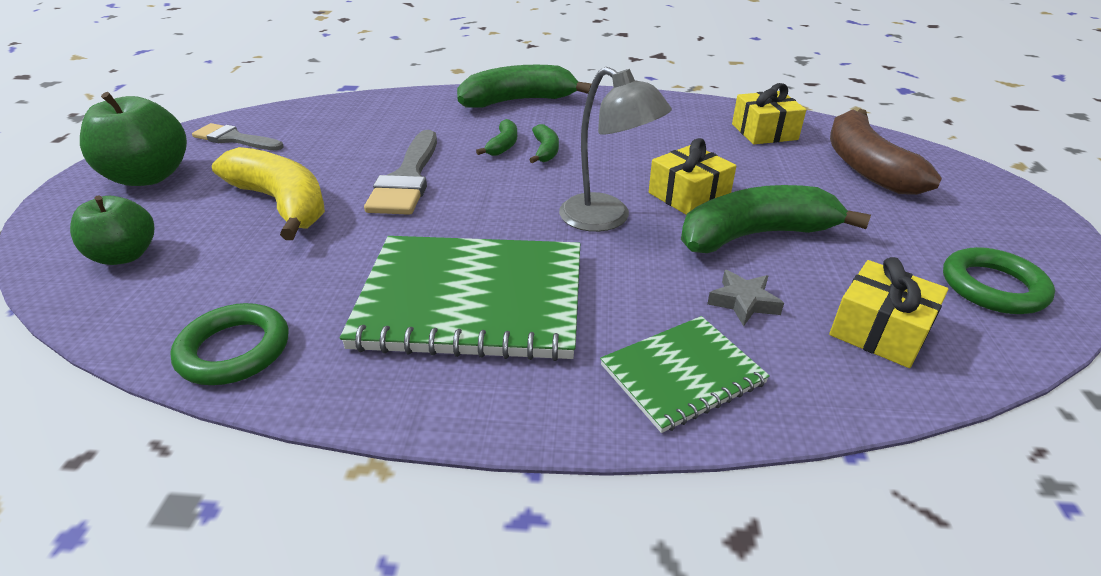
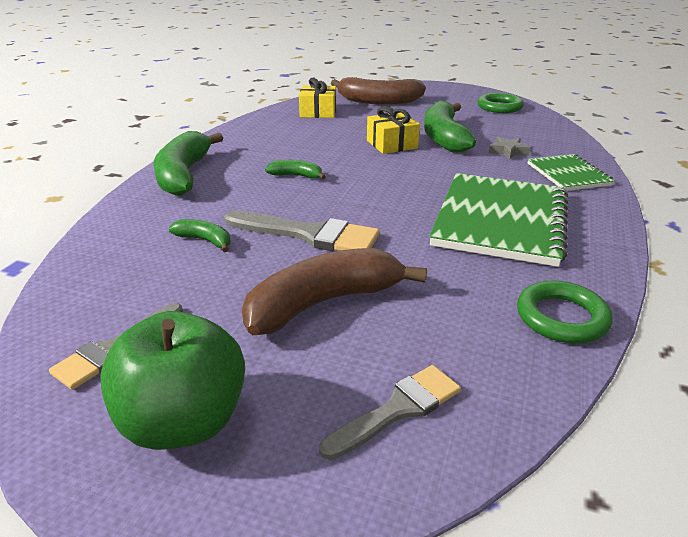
camera: 75 degrees left, 5 degrees down
(125, 255) = (398, 409): green apple -> grey brush
(282, 203) = (323, 303): yellow banana -> brown banana
(503, 145) = (273, 190): green banana -> green banana (205, 240)
(606, 219) = (411, 170): grey lamp -> none
(879, 330) = (531, 132): yellow gift -> none

